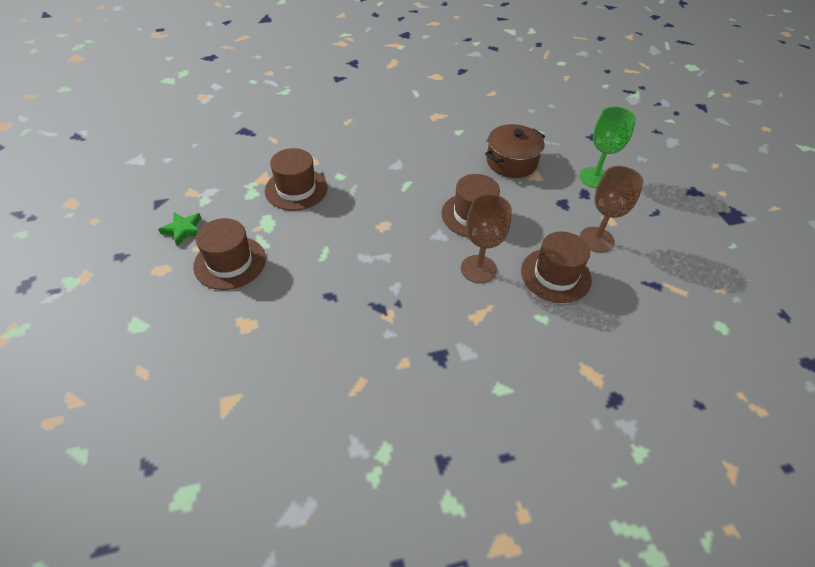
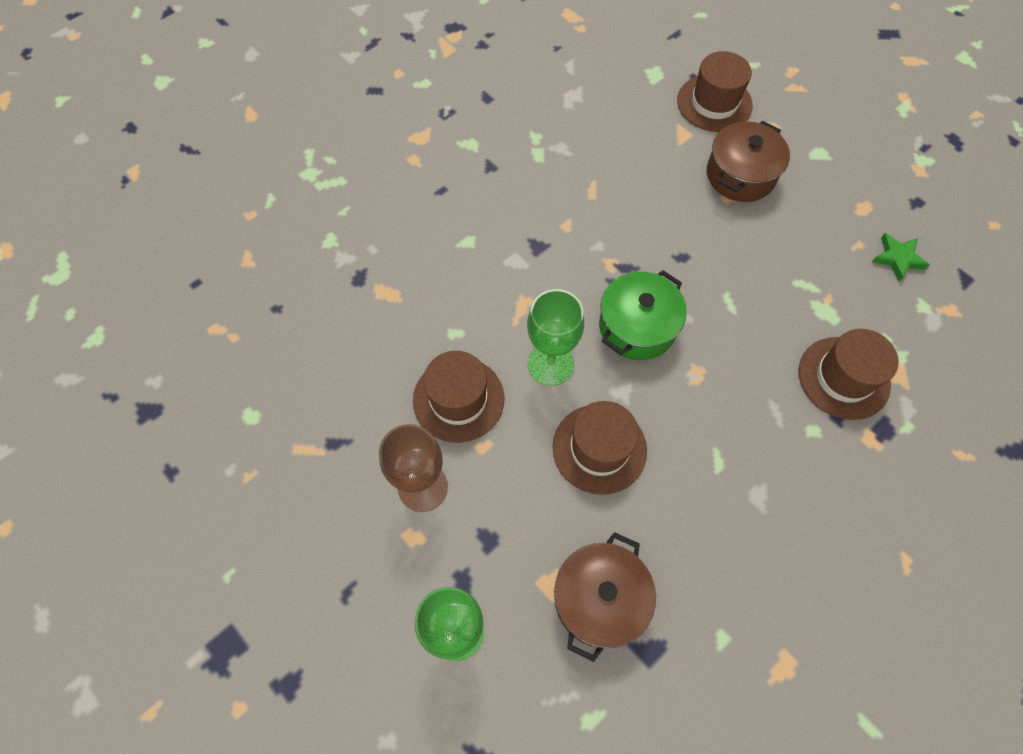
camera: 155 degrees right, 15 degrees up
(220, 338) = (740, 175): none -> brown pot
(230, 262) = (810, 245): brown hat -> brown hat (714, 103)
(401, 266) = (637, 327): none -> green pot
(478, 269) = (550, 364): brown goblet -> green goblet

